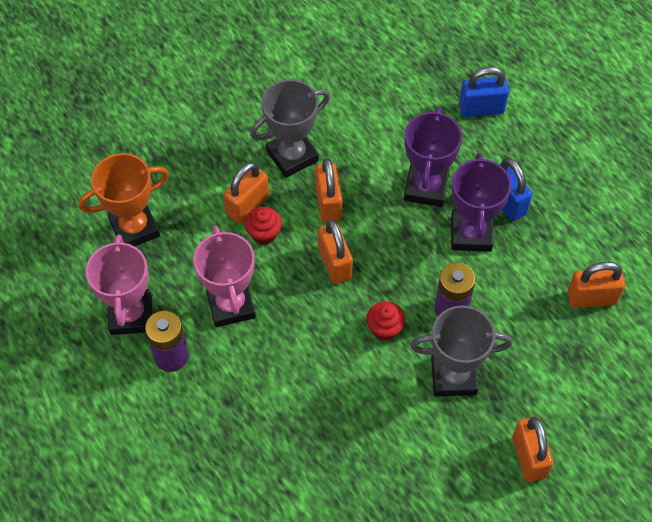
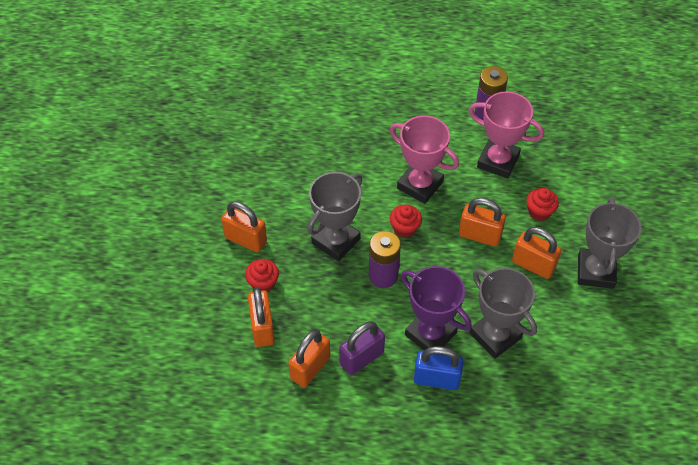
camera: 130 degrees right, 5 degrees down
(131, 315) = (535, 110): pink trophy -> pink trophy (420, 185)
(134, 228) = (604, 147): orange trophy -> none
(247, 205) = (571, 217): orange padlock -> orange padlock (262, 328)
(426, 188) = (495, 335): purple trophy -> grey trophy
(481, 108) = (539, 434): blue padlock -> none
(543, 267) = (361, 358): none -> purple padlock
(556, 401) = (263, 283): none -> red cupcake

